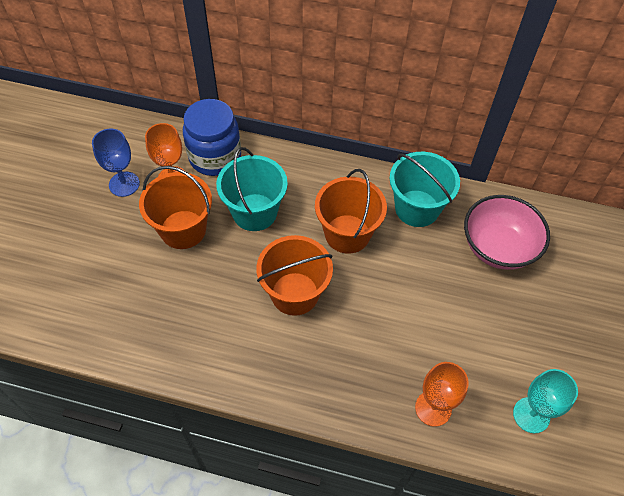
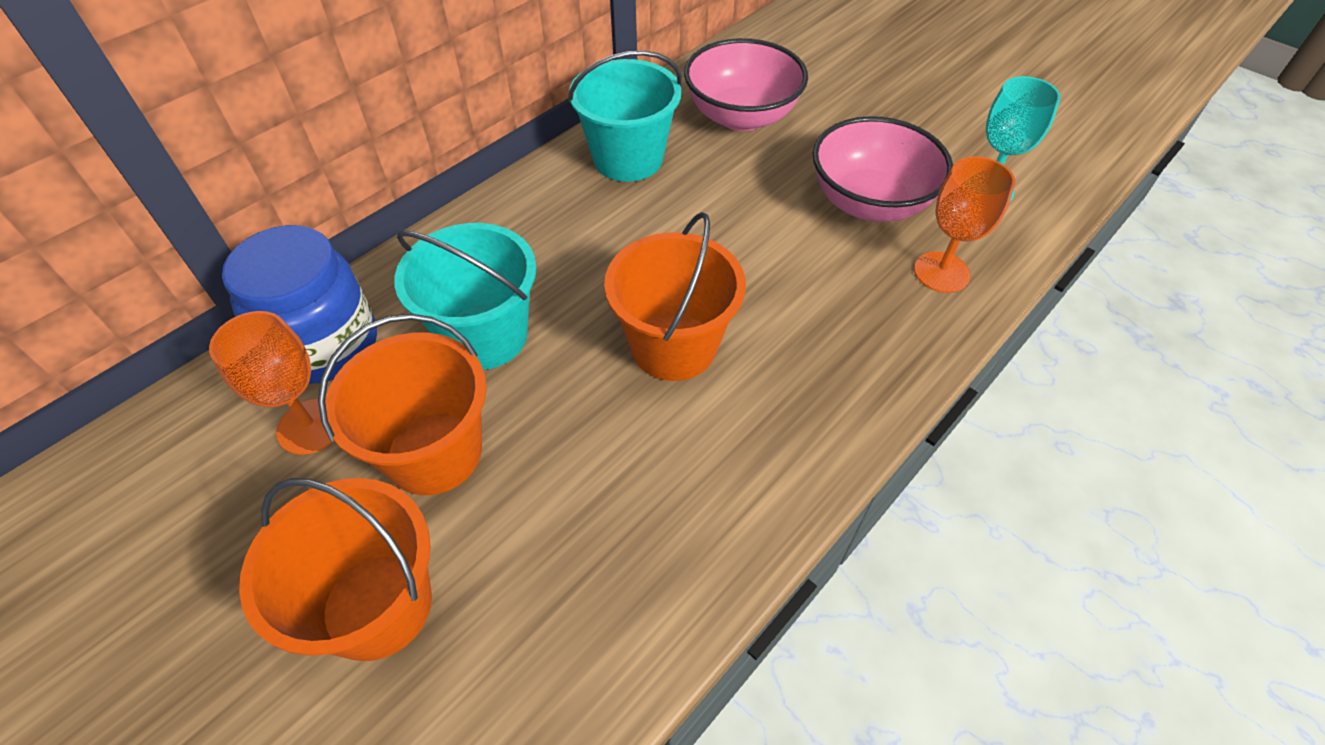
camera: 60 degrees left, 5 degrees down
(124, 184) = (245, 514): blue goblet -> none
(347, 234) = (613, 243): orange bucket -> orange bucket (377, 606)
(468, 348) = (869, 202): none -> pink bowl

